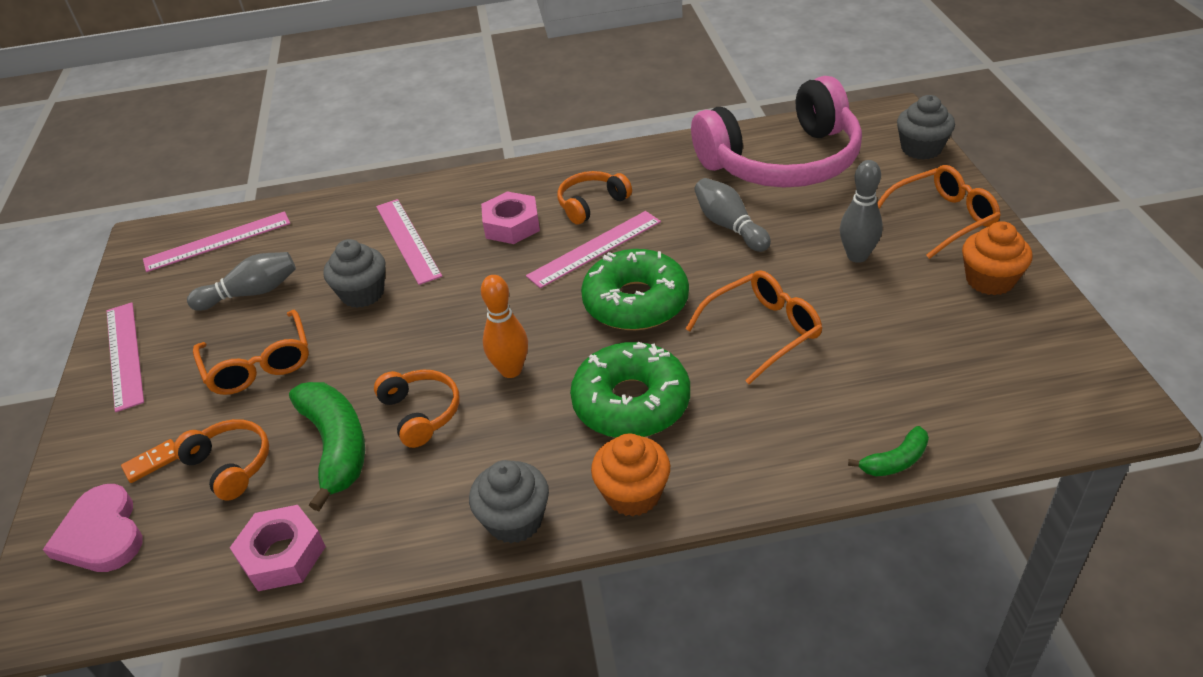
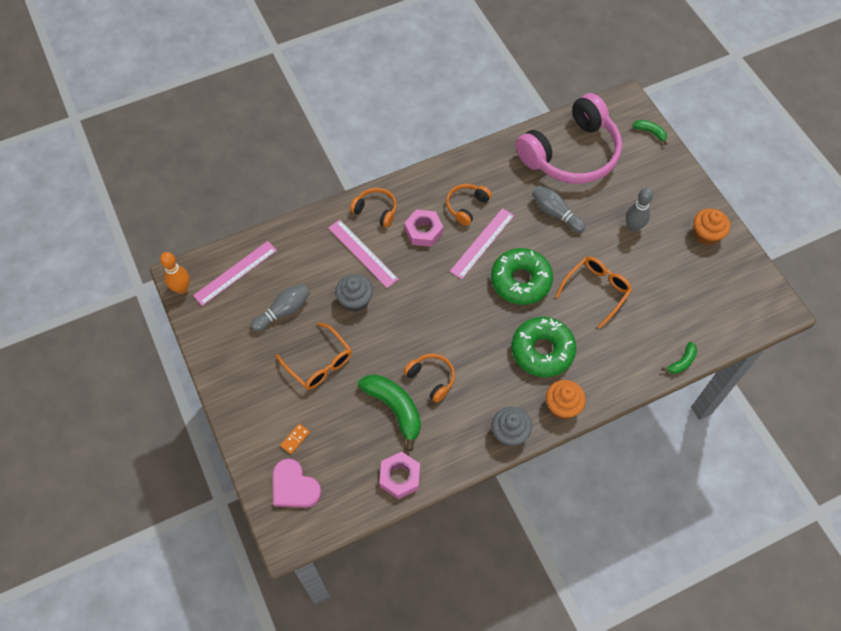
camera: 20 degrees left, 20 degrees up
(124, 354) = (229, 371): pink ruler -> none
(231, 465) = (341, 431): orange headphones -> orange headphones (376, 210)
(511, 370) = (469, 341): orange bowling pin -> orange bowling pin (182, 288)
(921, 149) = (650, 132): grey cupcake -> green banana
(942, 219) = (673, 191): orange glasses -> none

